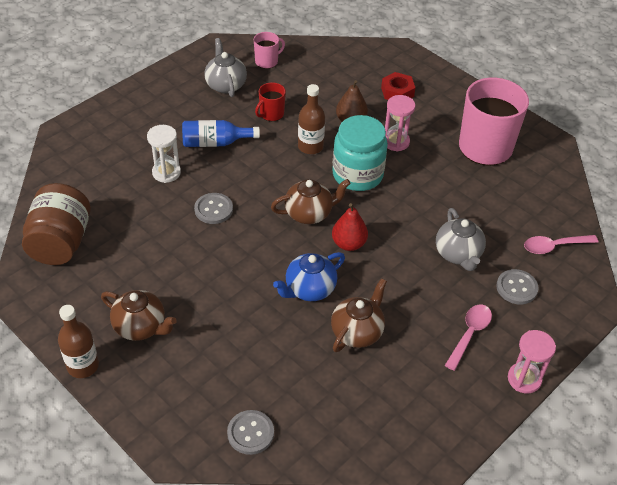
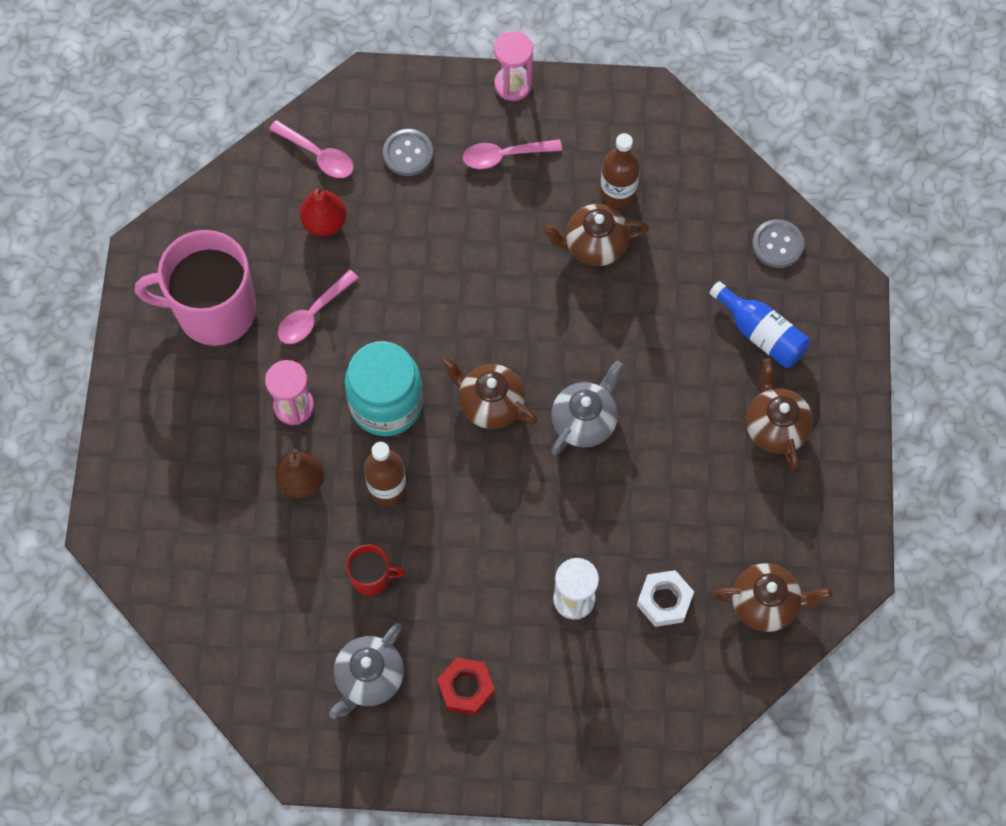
camera: 130 degrees left, 20 degrees up
(61, 242) = (765, 603): brown jar -> brown teapot
(83, 366) = (860, 434): brown bottle -> brown bottle (617, 192)
(119, 204) = (664, 600): none -> white nut
(213, 209) = (576, 500): grey button -> none
(215, 143) = (479, 593): blue bottle -> blue bottle (761, 334)
(267, 61) = (276, 672): pink mug -> none
(309, 289) = (586, 323): blue teapot -> none
(348, 244) = (495, 335): red pear -> red pear (324, 223)
(397, 92) = (198, 472): red nut -> red nut (466, 688)
(444, 180) = (313, 314): none -> pink spoon
(458, 254) = (412, 229): grey teapot -> grey teapot (584, 421)

